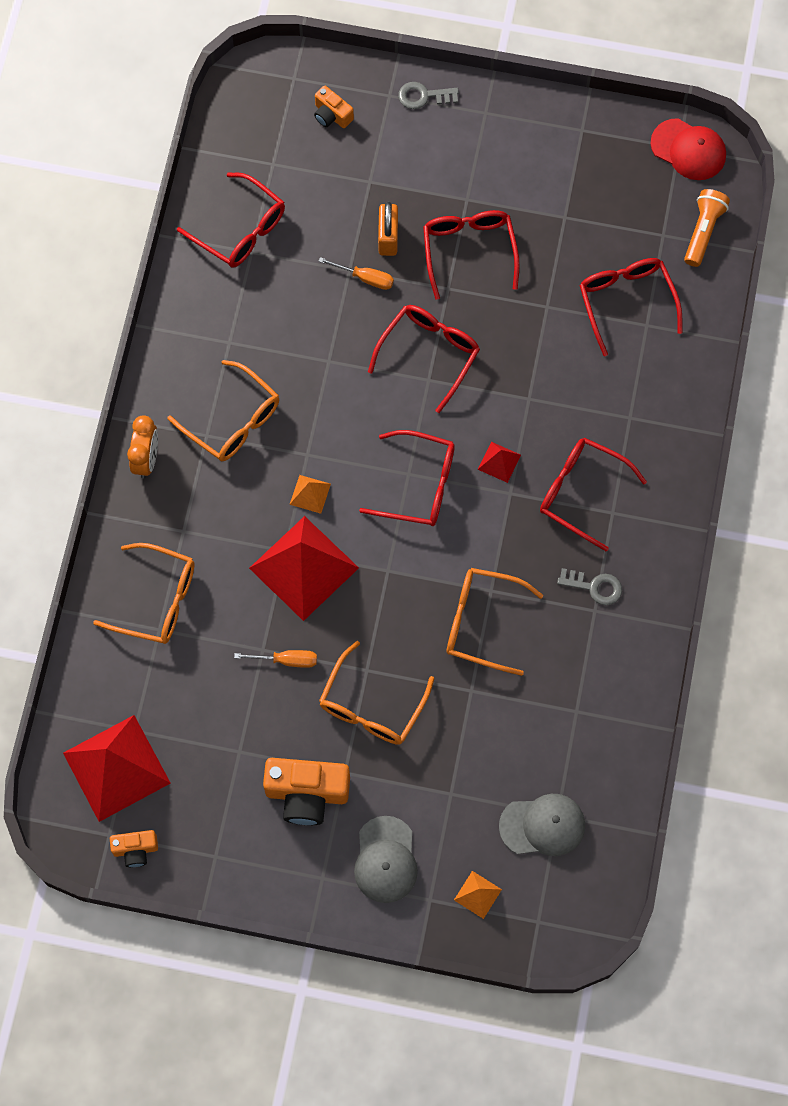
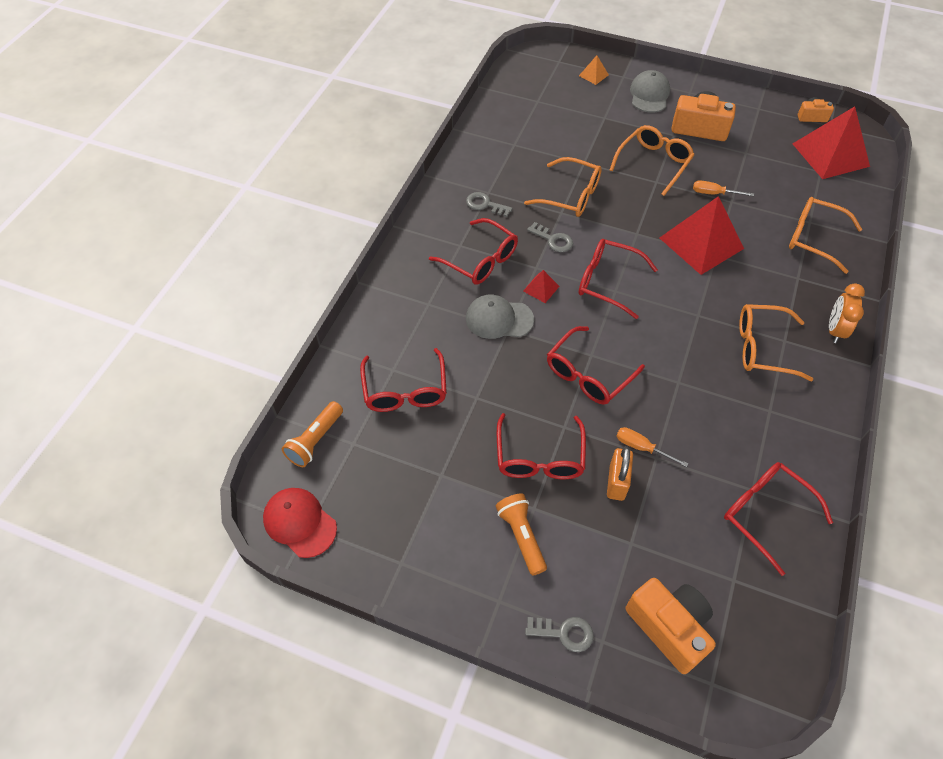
camera: 170 degrees left, 15 degrees down
(233, 420) = (762, 348): orange glasses -> orange glasses turned 45 degrees counterclockwise
(310, 494) = (696, 288): orange pyramid -> none
(332, 115) = (669, 627): orange camera -> orange camera, size x1.86
(474, 171) = (521, 536): none -> orange flashlight
(495, 541) = (553, 240): none -> grey key
(542, 825) = (548, 97): grey cap -> grey cap (499, 319)

